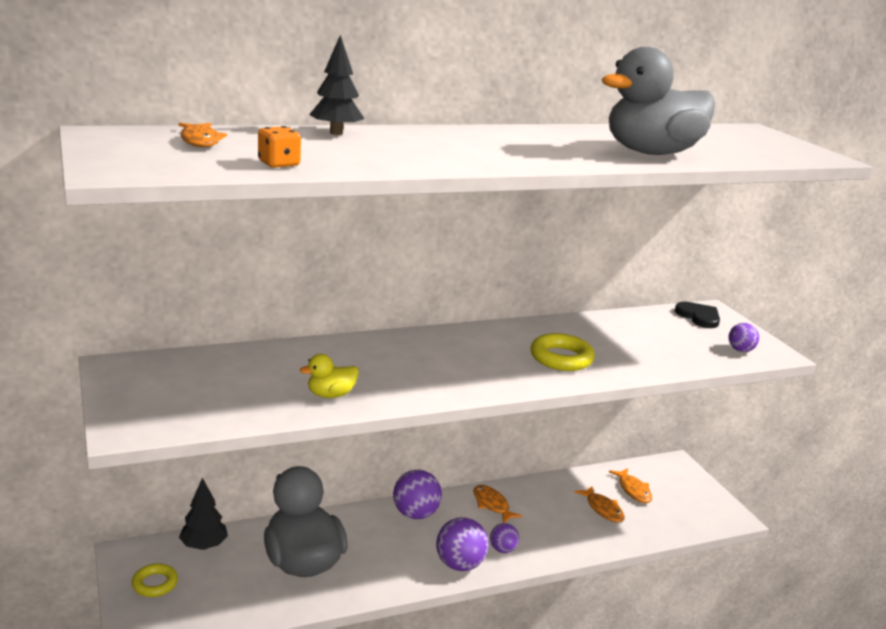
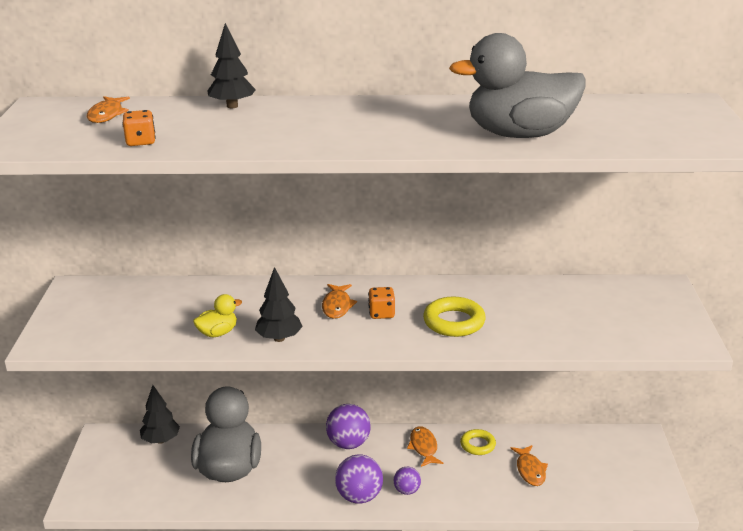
camera: 25 degrees right, 5 degrees up
(155, 584) = (109, 464): yellow ring -> yellow ring (477, 445)
(331, 395) = (218, 333): yellow duck -> yellow duck turned 150 degrees clockwise
(403, 392) = (279, 338): none -> black tree
(486, 358) = (381, 313): none -> orange dice
(633, 490) = (575, 457): orange fish -> orange fish (337, 306)
(699, 317) = (643, 292): black heart -> none
(740, 350) = (655, 335): purple ball -> none

